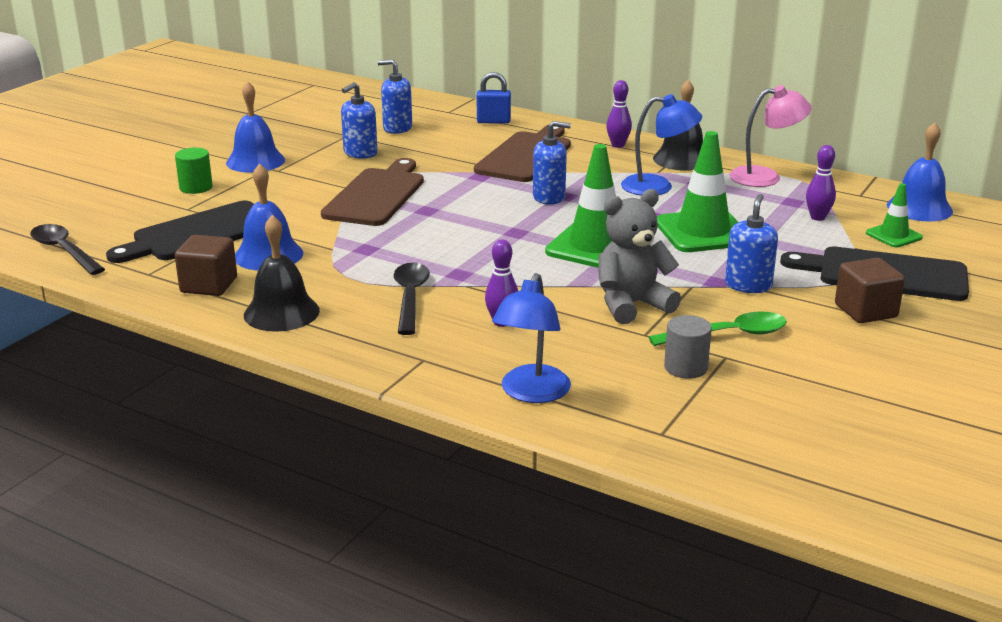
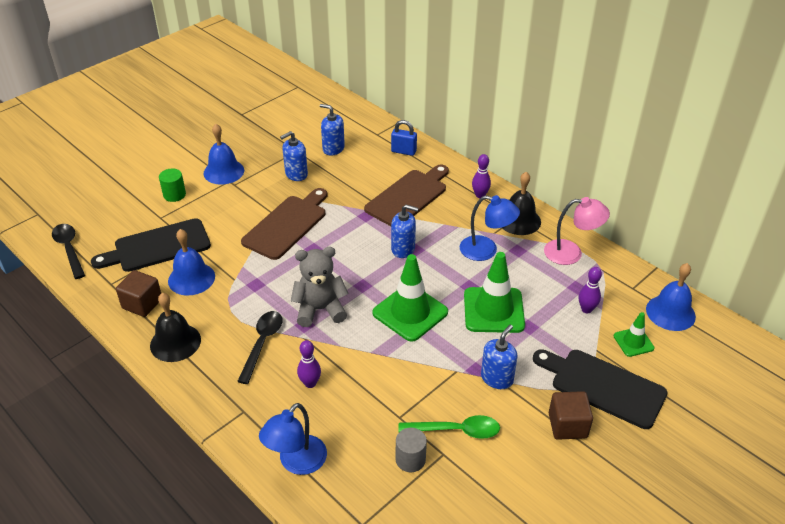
camera: 15 degrees right, 15 degrees up
(631, 305) = (405, 383): grey teddy bear -> grey teddy bear (320, 309)

